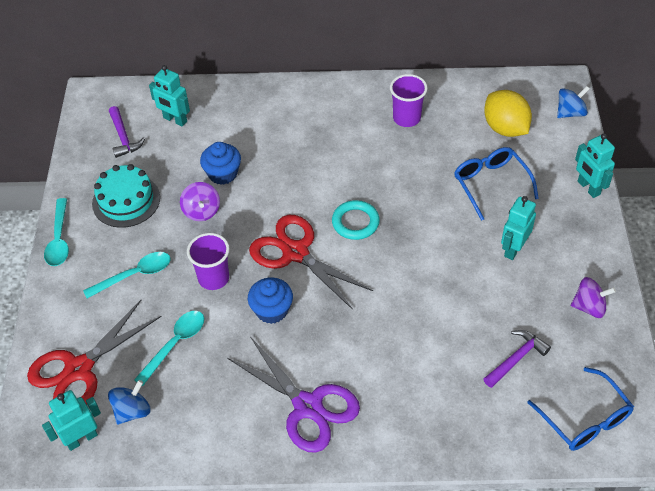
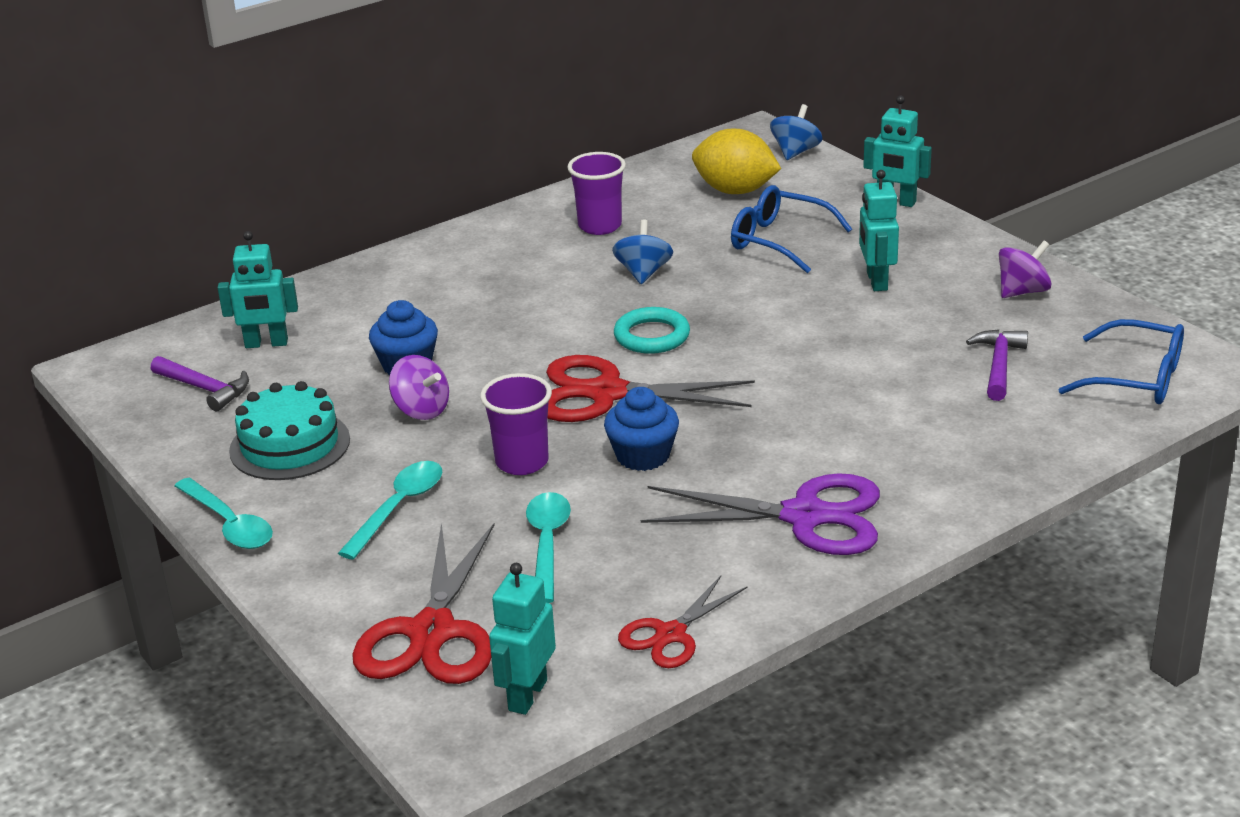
camera: 35 degrees left, 20 degrees down
(132, 411) = (568, 633): blue spinning top -> blue spinning top (643, 273)
(174, 444) = (671, 634): none -> red scissors

